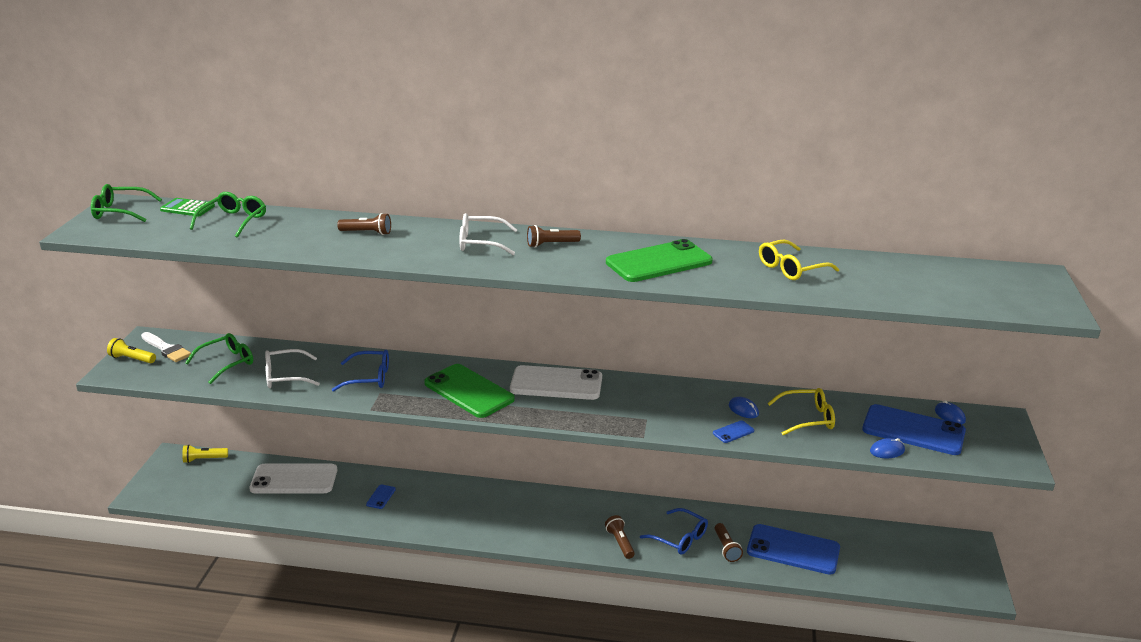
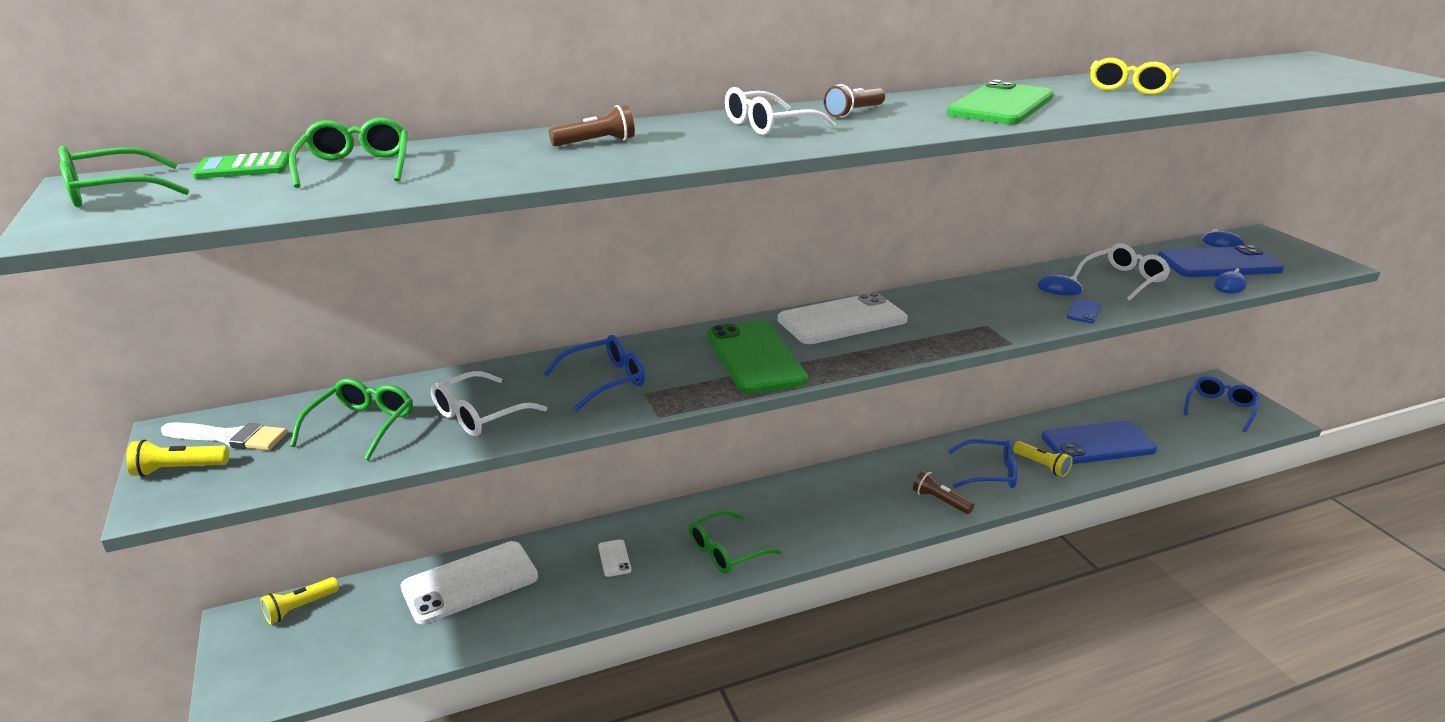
camera: 30 degrees left, 0 degrees up
(381, 497) = (614, 558): blue phone -> white phone
(447, 519) = (726, 551): none -> green glasses
(469, 391) = (755, 357): green phone -> green phone turned 60 degrees clockwise
(726, 548) = (1042, 465): brown flashlight -> yellow flashlight
(807, 418) = (1124, 279): yellow glasses -> white glasses
(941, 563) = (1220, 408): none -> blue glasses

